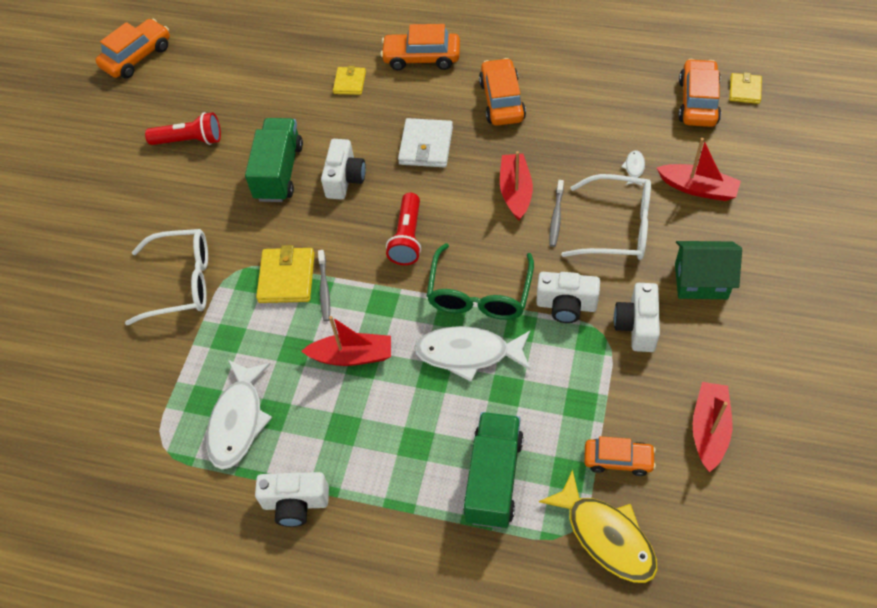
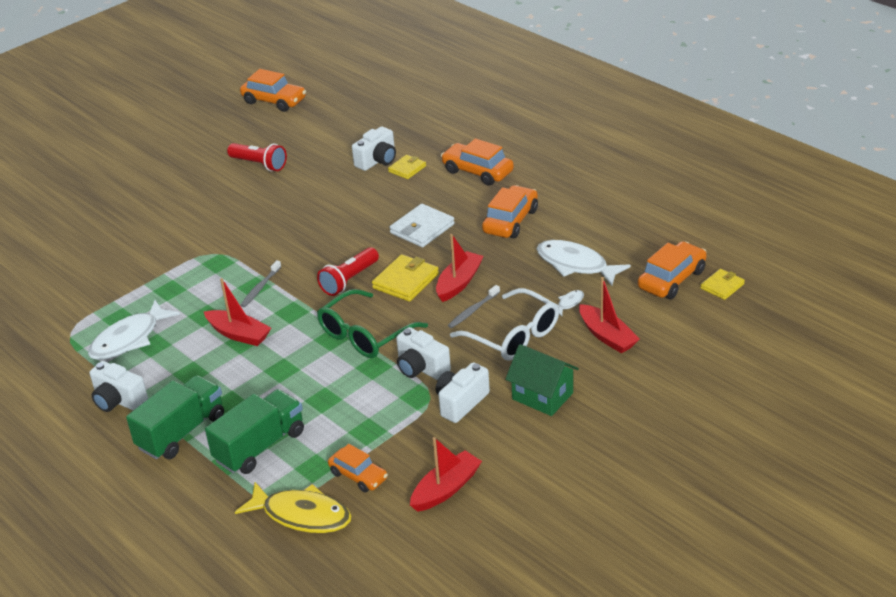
camera: 30 degrees right, 20 degrees down
(137, 57) = (274, 101): orange car -> orange car turned 45 degrees clockwise
(181, 283) = (171, 246): white glasses -> none
(279, 172) = (300, 206): green truck -> green truck (181, 432)
(287, 277) = (242, 271): yellow wallet -> yellow wallet (406, 281)
(344, 179) = (342, 227): white camera -> white camera (377, 160)
(468, 353) = (319, 366): white fish -> white fish (575, 265)
(606, 536) = (302, 515): yellow fish -> yellow fish turned 60 degrees counterclockwise

